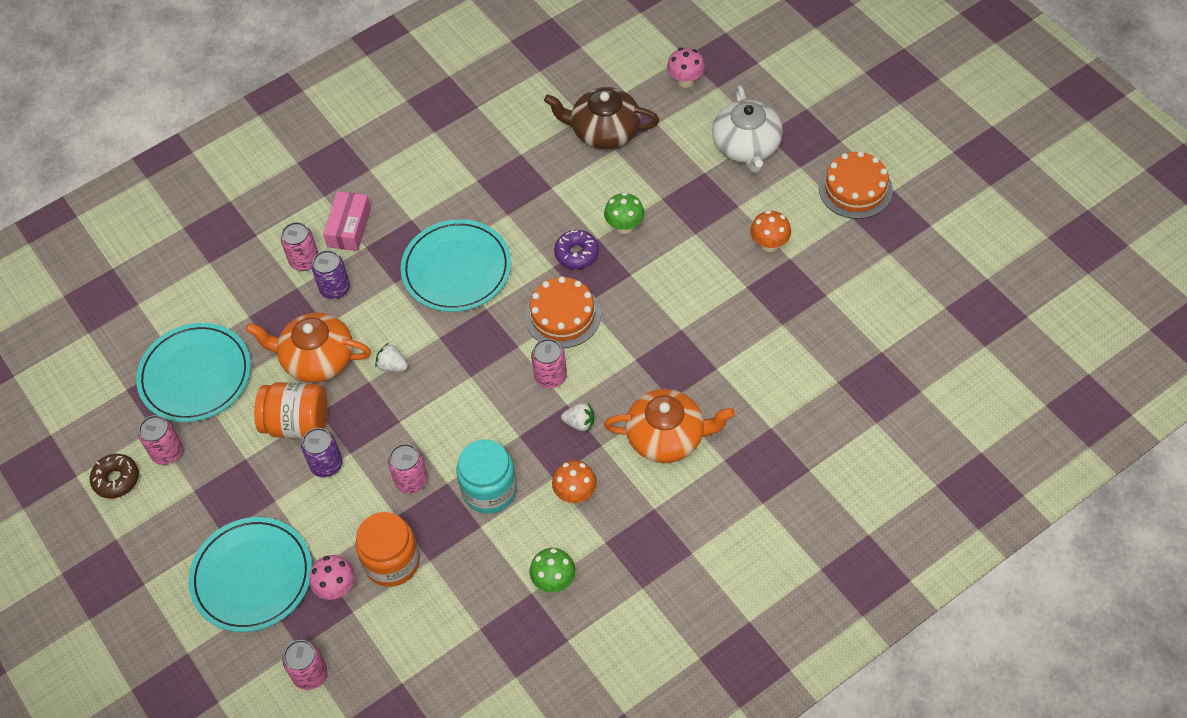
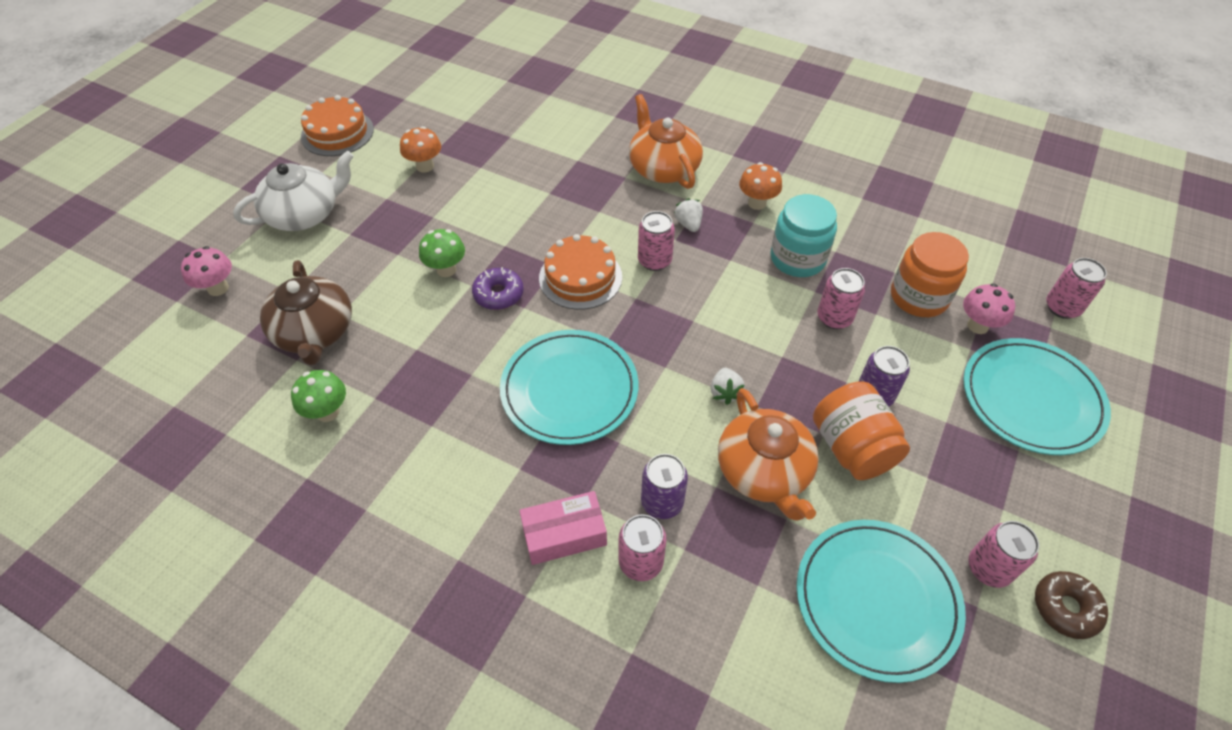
camera: 120 degrees left, 5 degrees down
(554, 581) = (841, 188): green mushroom -> green mushroom (327, 412)

